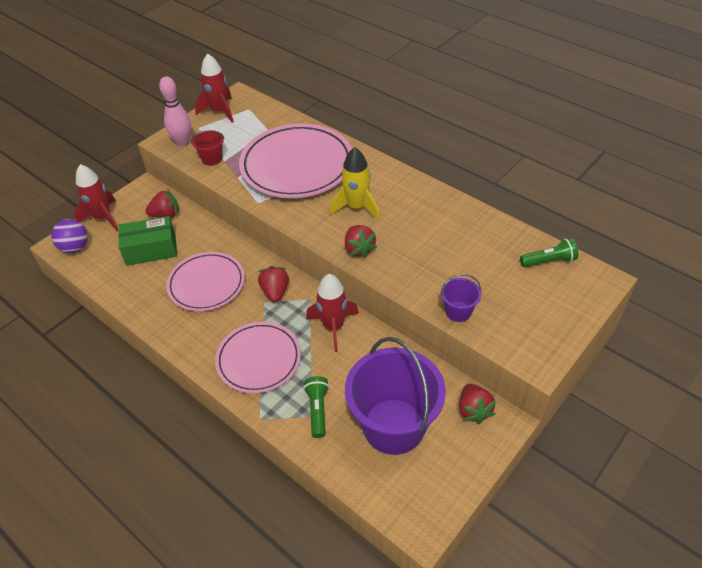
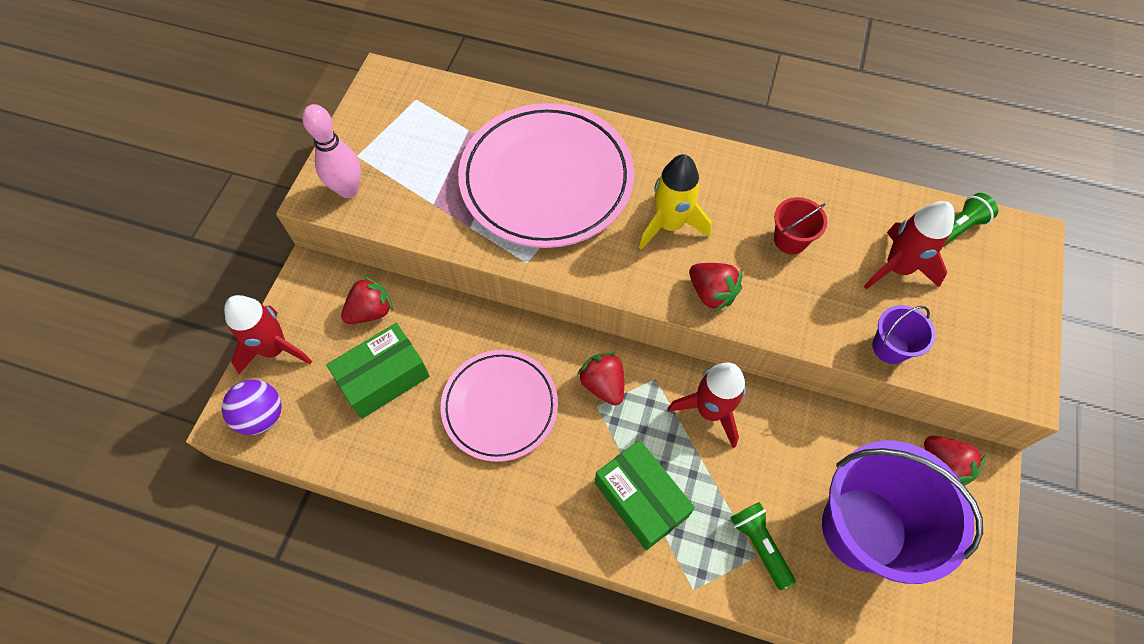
camera: 25 degrees left, 15 degrees up
(212, 159) = (412, 206): red bucket -> red bucket (790, 240)
(219, 111) = (373, 116): red rocket -> red rocket (897, 268)
(259, 359) = (641, 499): pink plate -> green box

